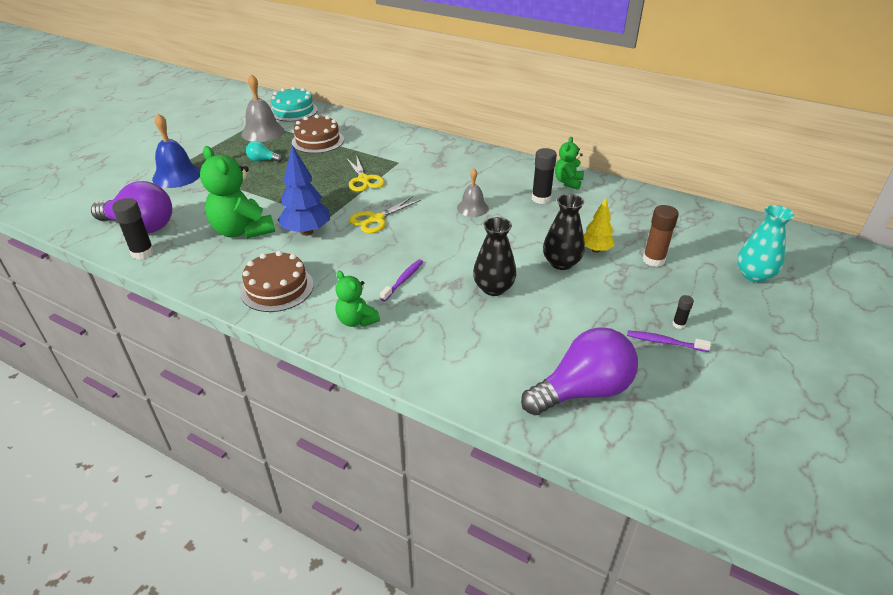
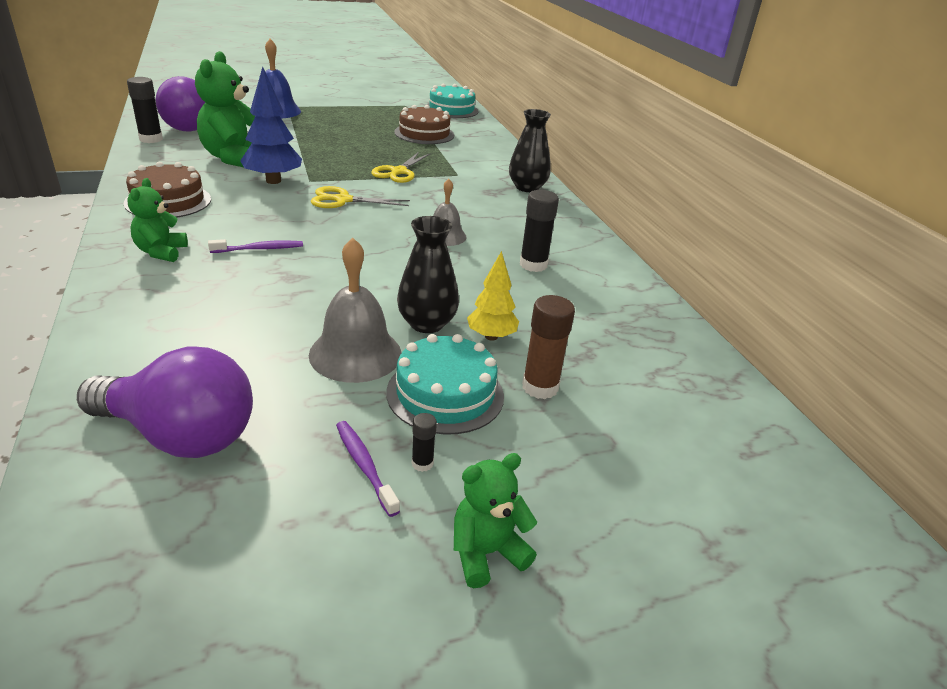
camera: 40 degrees right, 5 degrees down
(262, 132) = (395, 112): grey bell -> grey bell (355, 354)
(262, 160) = (353, 127): turquoise light bulb -> none
(493, 288) = (314, 300): black vase -> black vase (527, 187)
(568, 182) = (598, 268): green teddy bear -> green teddy bear (486, 553)
(631, 290) = (445, 394): none -> turquoise cake
(754, 275) = (652, 494): turquoise vase -> none

